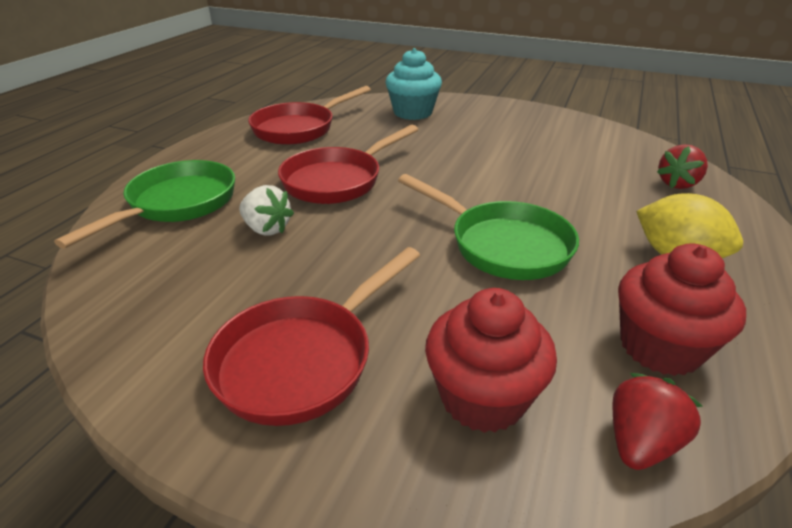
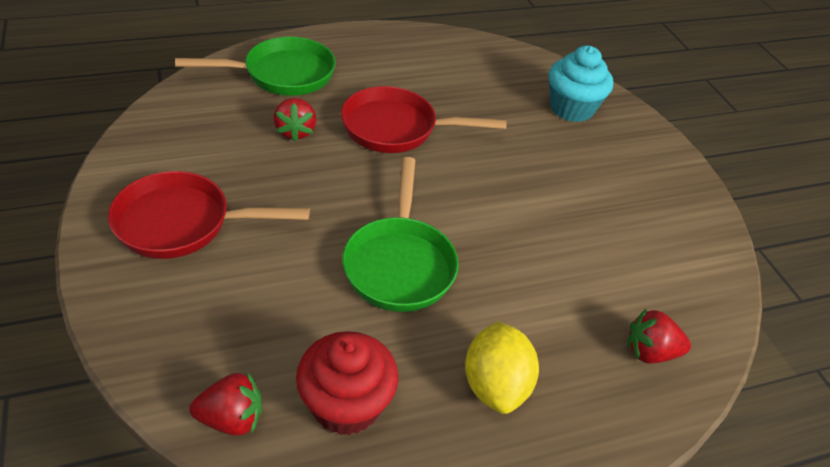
camera: 45 degrees right, 10 degrees up
(266, 229) = (295, 131): white strawberry -> red strawberry
(299, 128) = (454, 63): red pan -> none
(482, 397) = (214, 322): red cupcake -> none

